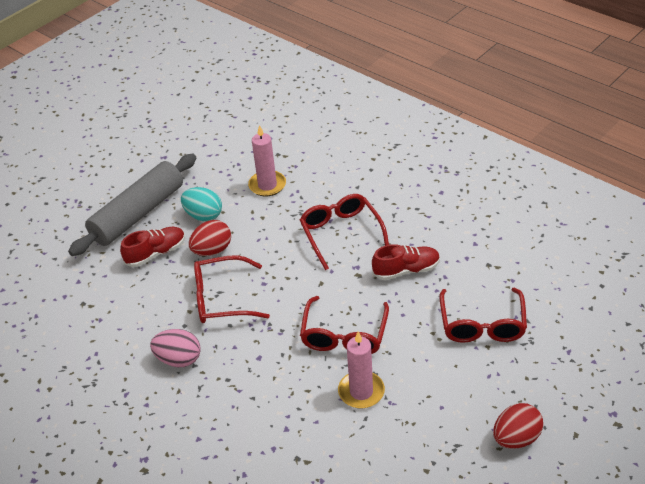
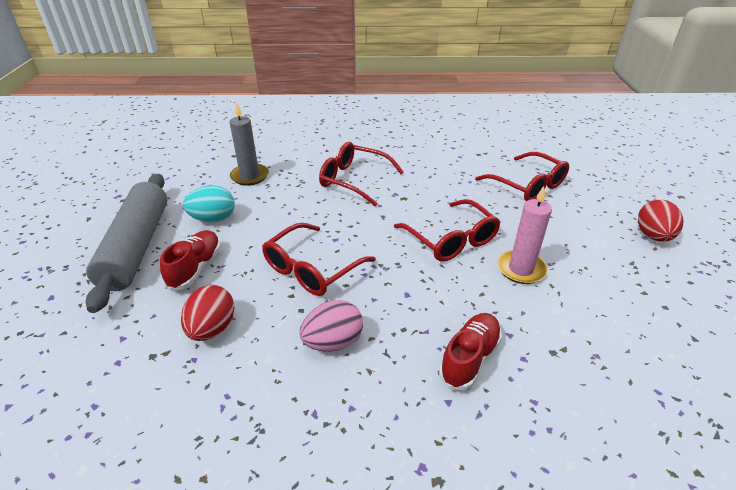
camera: 45 degrees left, 5 degrees down
(212, 250) = (254, 239): red egg -> red egg (212, 328)
(267, 185) = (250, 176): pink candle -> grey candle
(406, 270) = (433, 180): red shoe -> red shoe (469, 358)

